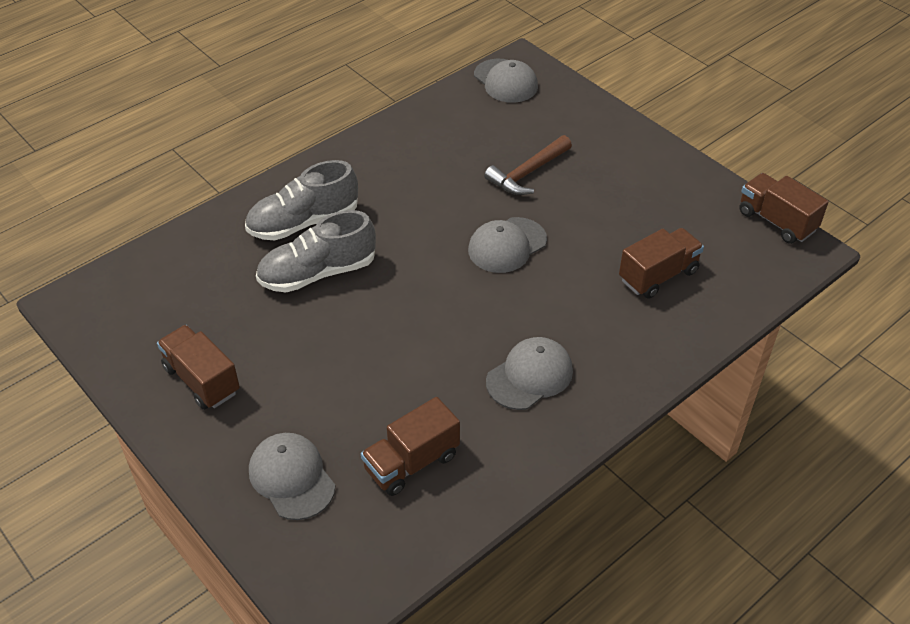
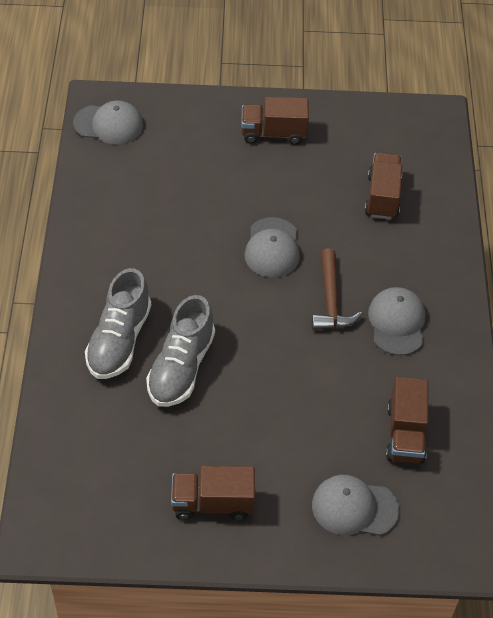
camera: 50 degrees left, 5 degrees up
(527, 173) = (217, 185): brown hammer -> brown hammer (331, 300)
(776, 221) = (400, 107): brown truck -> brown truck (273, 133)

